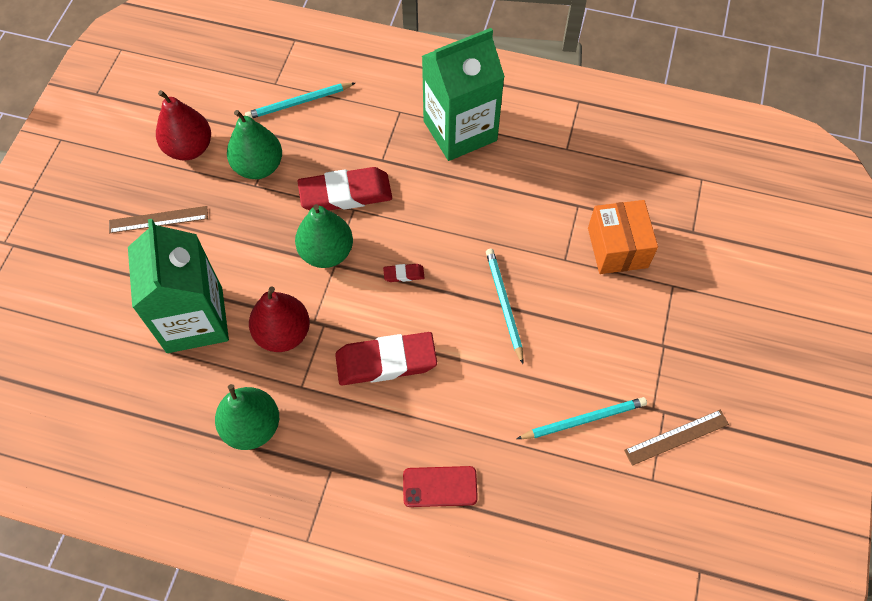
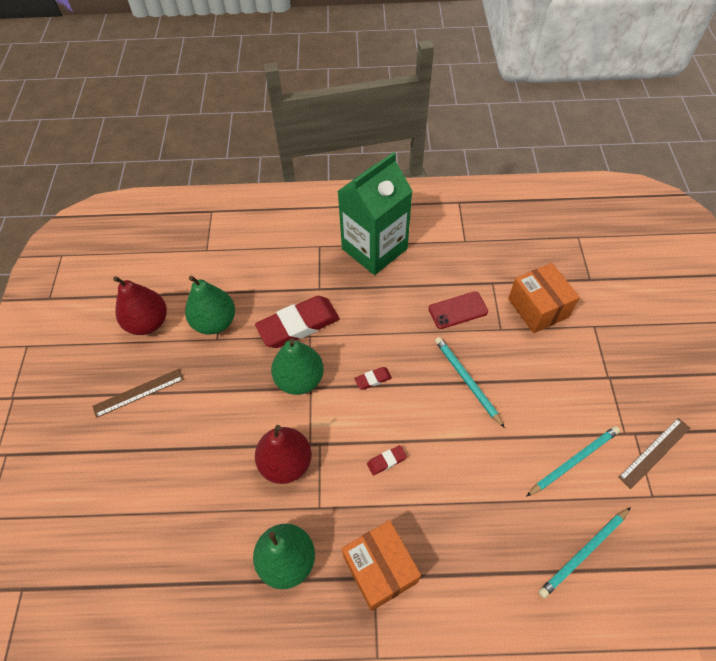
camera: 15 degrees left, 5 degrees down
(194, 319) = (200, 474): green carton -> none
(299, 103) = (232, 260): turquoise pencil -> turquoise pencil (583, 553)
(340, 463) = (380, 569): none -> orange box
(386, 361) = (386, 461): red eraser -> red eraser, size x0.42
(440, 486) = (477, 562): red phone -> red phone (458, 310)

